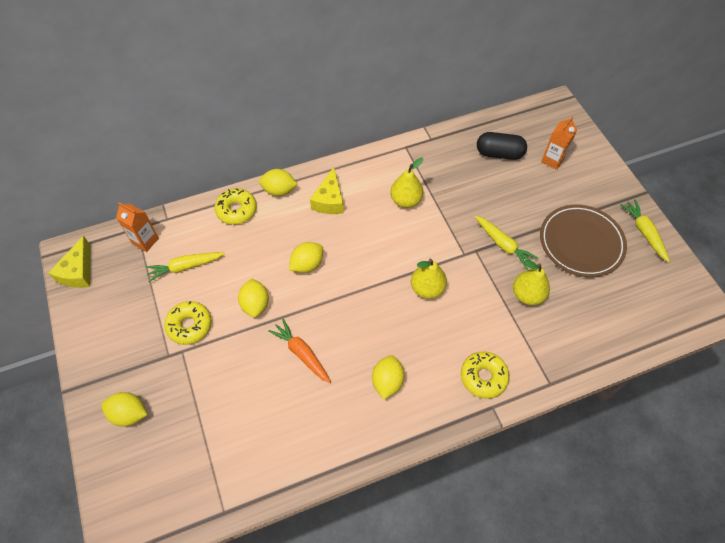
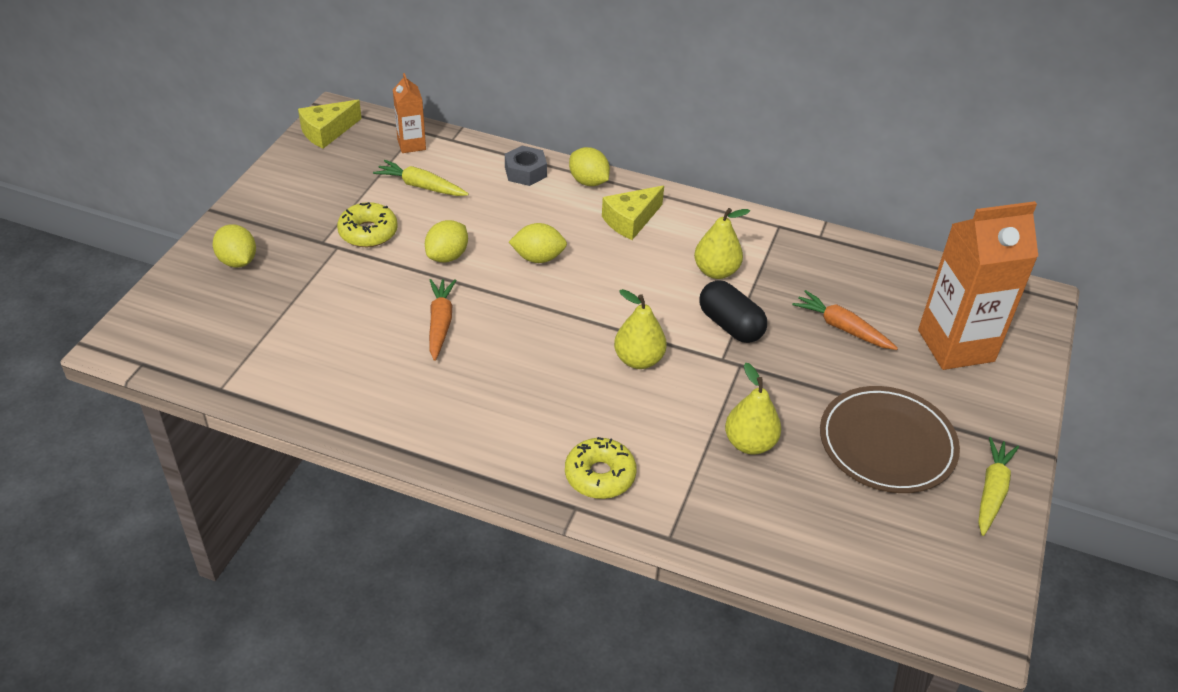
camera: 40 degrees right, 15 degrees down
(236, 210) = (525, 172): yellow donut -> grey nut
(387, 382) = (493, 405): yellow lemon -> none
(497, 189) = (842, 328): none -> orange carrot
(499, 154) = (890, 298): black capsule -> black capsule (730, 325)
(503, 244) = (781, 381): yellow carrot -> none
(552, 160) = (956, 346): orange carton -> orange carton, size x2.02

